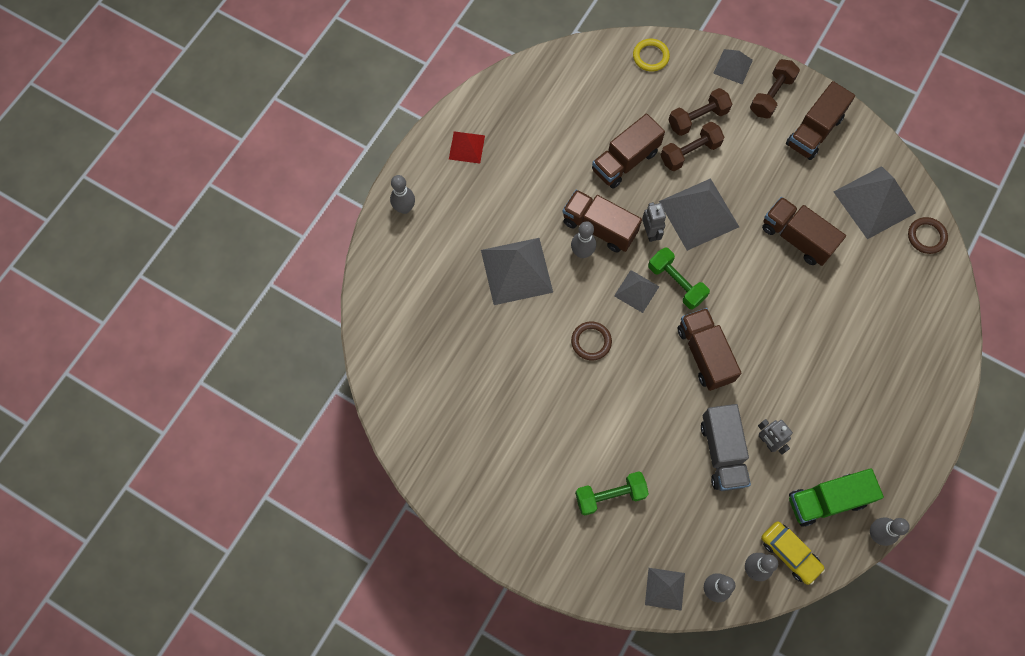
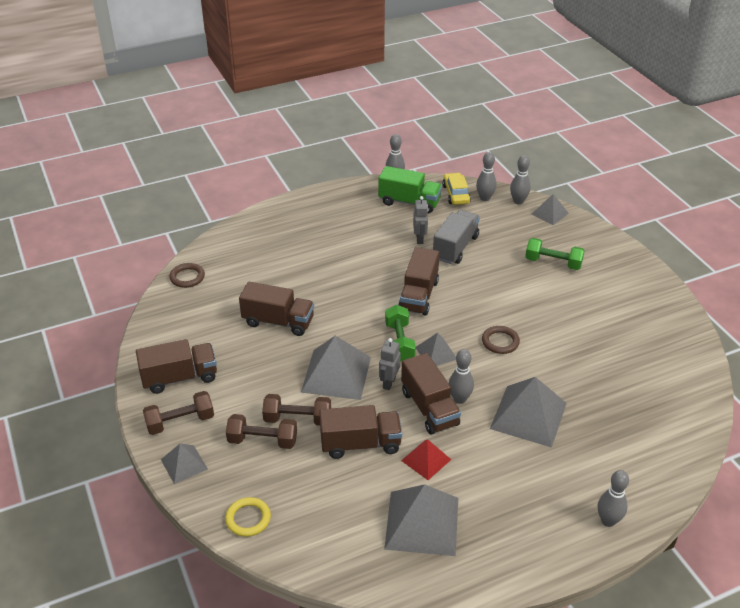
camera: 145 degrees left, 30 degrees down
(466, 147) = (506, 542): red pyramid -> red pyramid (426, 460)
(796, 238) = (278, 322): brown truck -> brown truck turned 60 degrees counterclockwise
(874, 202) = (195, 312): grey pyramid -> grey pyramid (422, 523)

